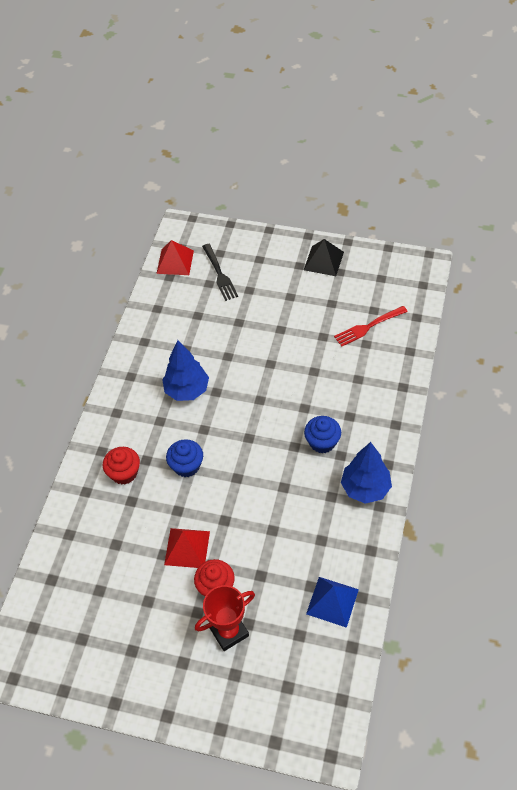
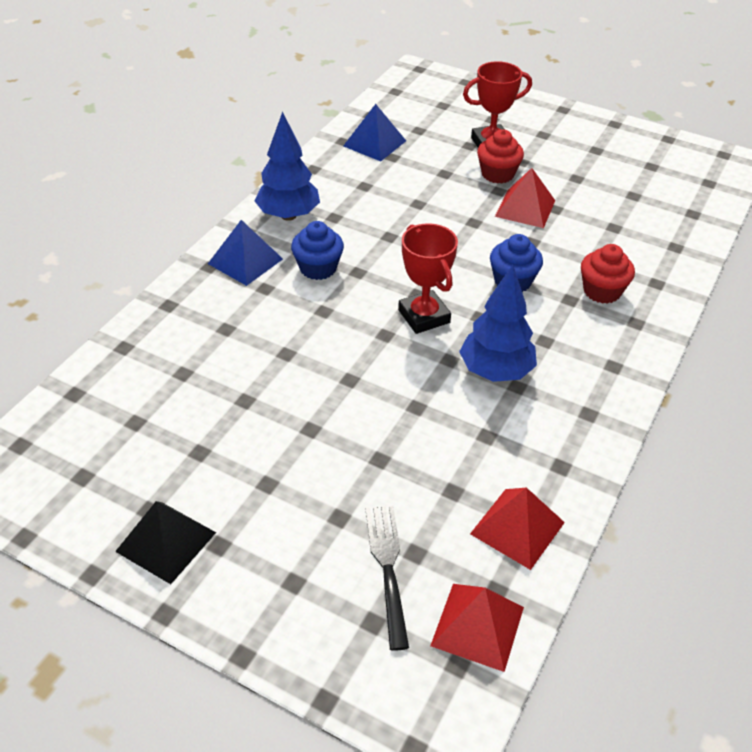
camera: 170 degrees left, 10 degrees down
(163, 305) = (517, 528): none -> red pyramid
(239, 420) = (424, 316): none -> red trophy
(368, 326) = (161, 397): red fork -> none
(374, 435) = (245, 261): none -> blue pyramid

